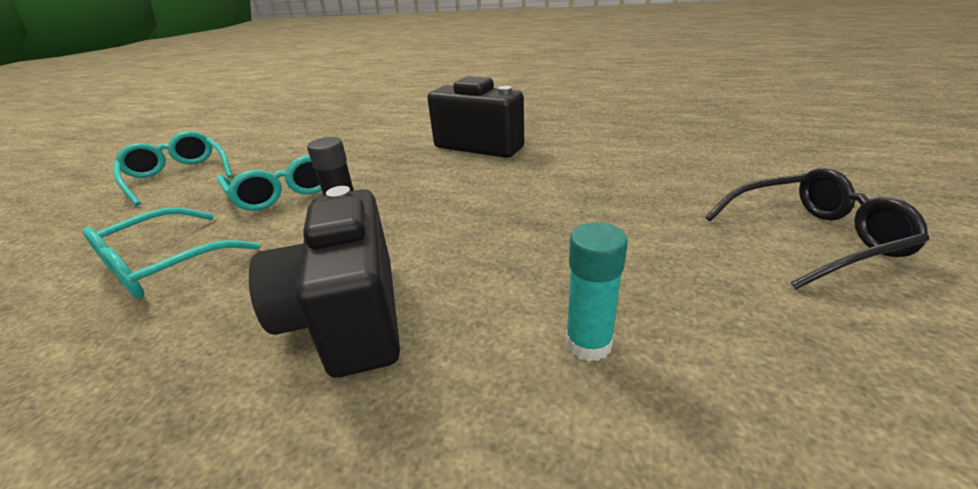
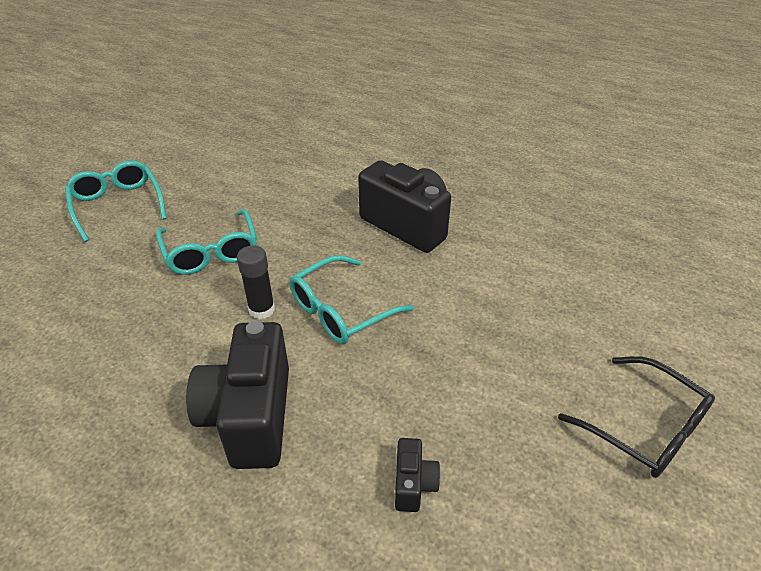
camera: 10 degrees right, 10 degrees up
(164, 265) = (114, 325): turquoise glasses -> turquoise glasses (340, 311)
(588, 343) = (413, 484): turquoise glue stick -> black camera
(813, 238) = (645, 428): black glasses -> black glasses turned 45 degrees clockwise

